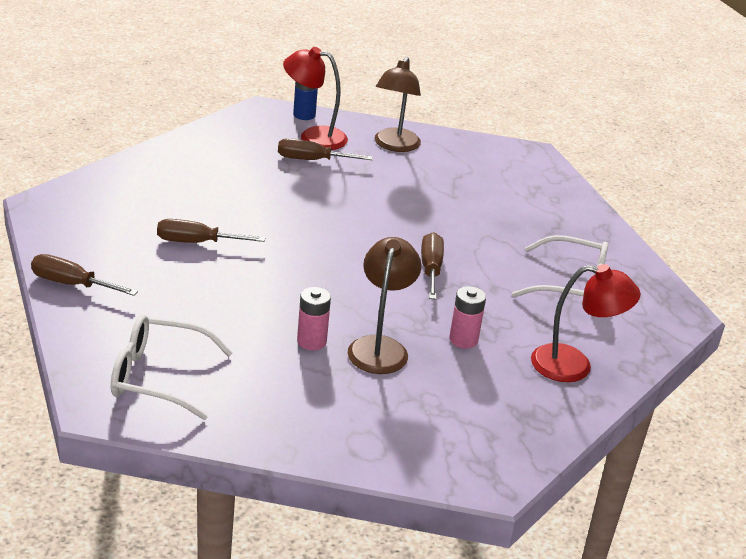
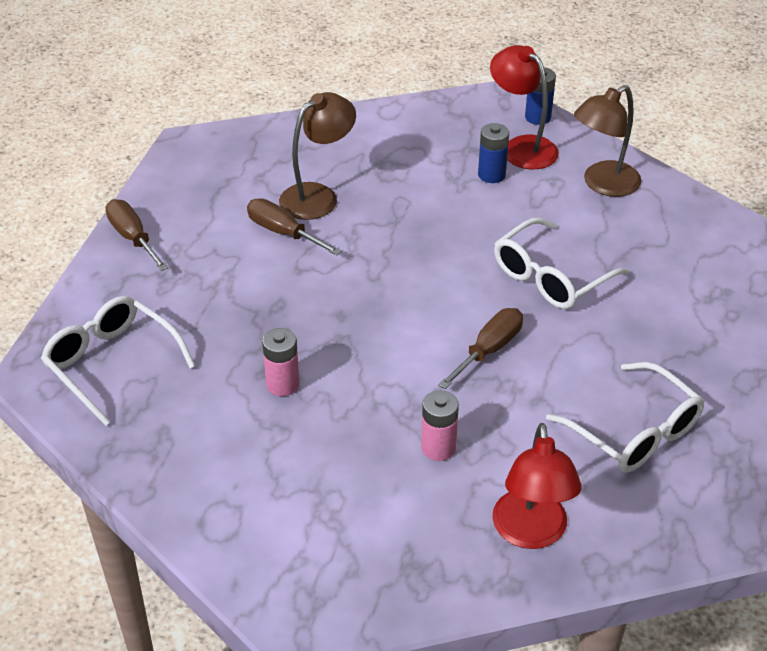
camera: 40 degrees right, 10 degrees up
(312, 160) = (491, 175): brown screwdriver -> blue battery
(380, 347) = (343, 419): brown lamp -> brown lamp (318, 196)
(422, 212) = (550, 277): none -> white glasses
(574, 366) = (531, 533): red lamp -> red lamp turned 45 degrees clockwise

